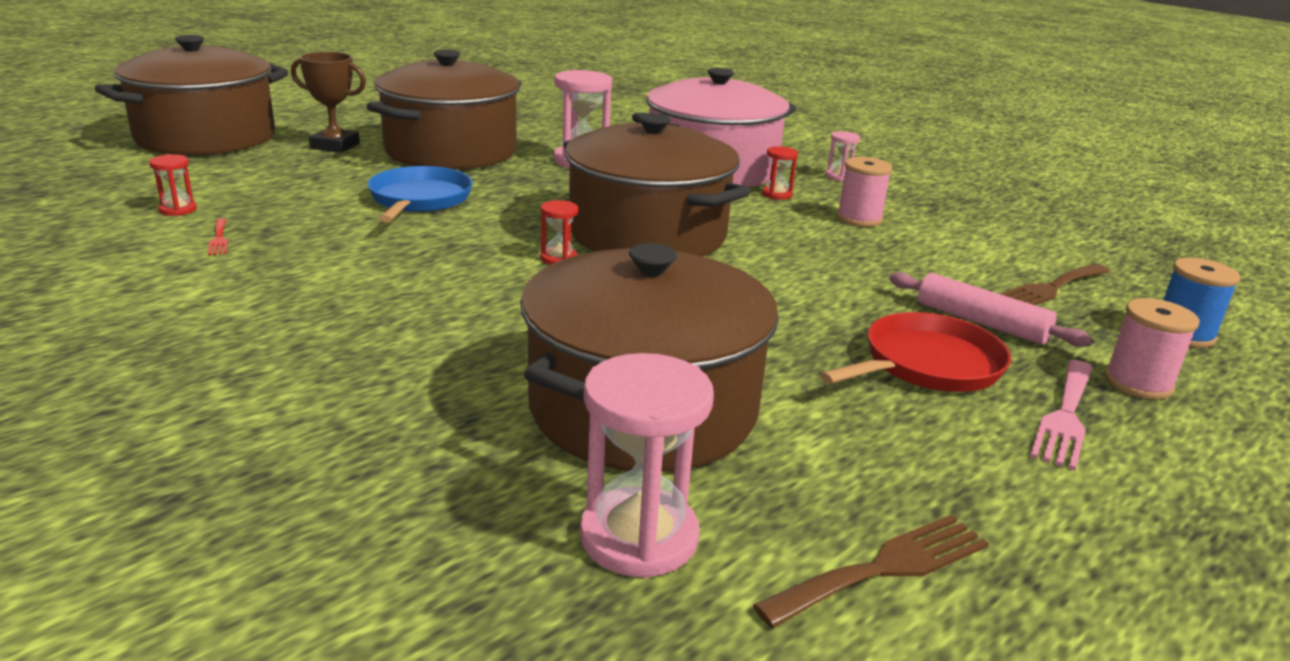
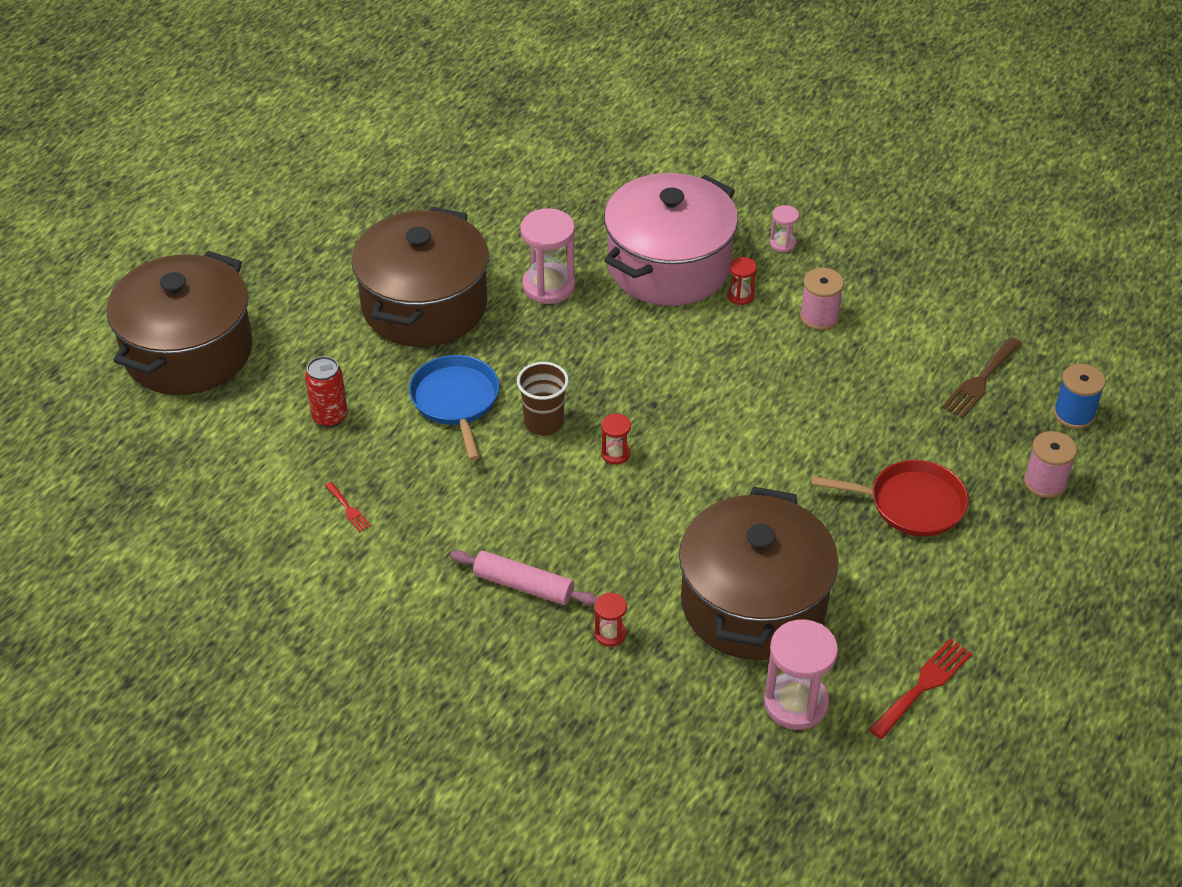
camera: 15 degrees left, 20 degrees up
(178, 210) = (279, 479): red hourglass -> red hourglass (610, 634)
(282, 187) = (330, 417): none -> red can
(335, 146) = (315, 329): brown trophy -> none
(497, 226) = (543, 422): none -> brown cup
(647, 234) = (664, 396): brown pot -> none
(884, 568) = (923, 685): brown fork -> red fork
(927, 364) = (911, 504): red pan -> red pan turned 60 degrees clockwise
(981, 322) = (938, 442): pink rolling pin -> pink rolling pin (523, 585)
(1065, 416) = (1002, 531): pink fork -> none

